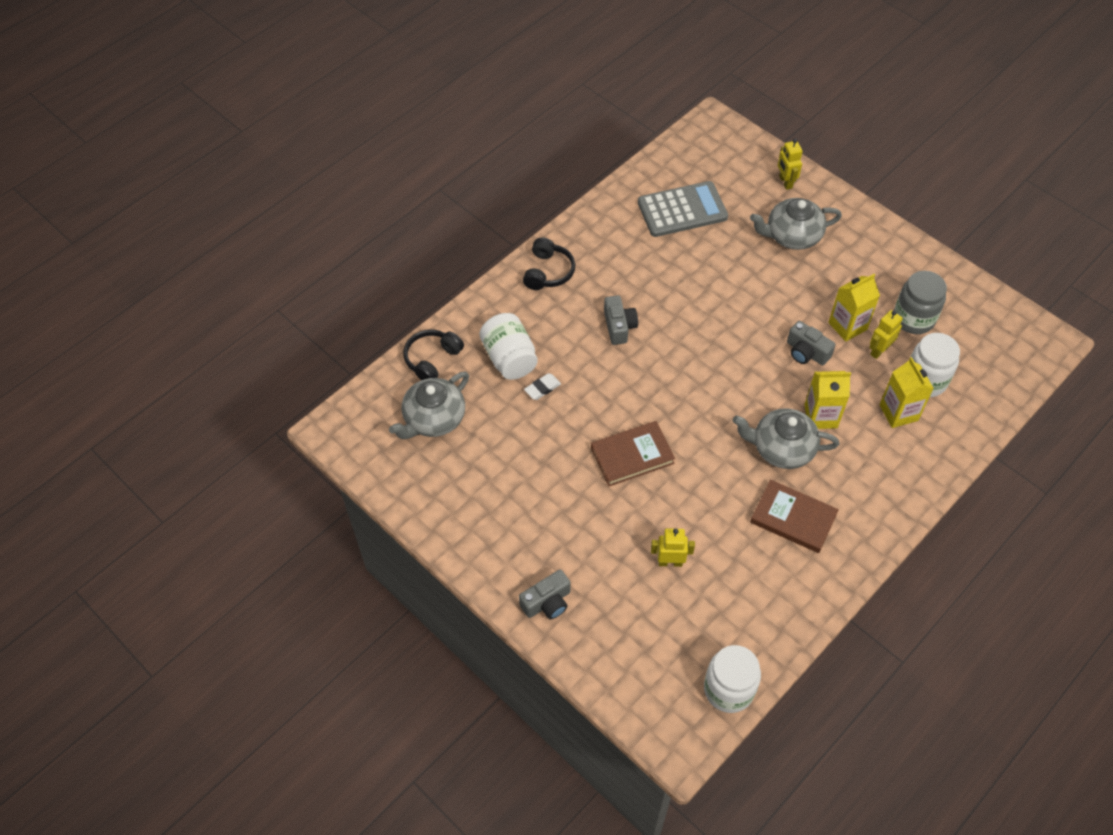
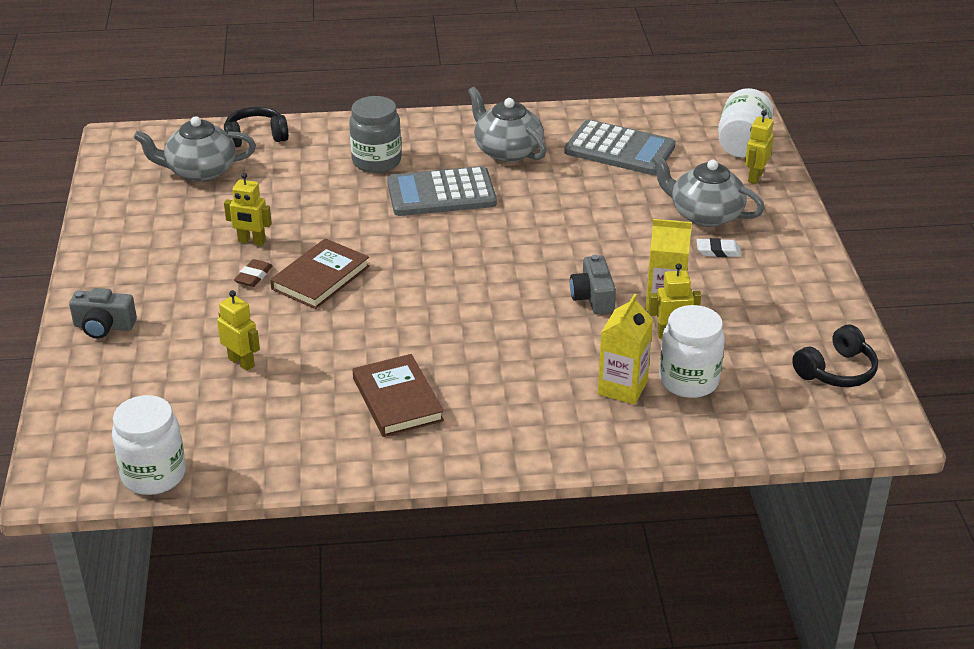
camera: 40 degrees right, 20 degrees down
(509, 358) = (317, 166): white jar -> white jar (742, 144)
(542, 388) = (314, 197): white eraser -> white eraser (718, 251)
(548, 272) = (434, 132): black headphones -> black headphones (836, 371)
(550, 457) = (251, 241): none -> yellow robot
(589, 486) = (253, 276): none -> brown eraser
(619, 326) = (441, 193): grey camera -> grey calculator
(632, 455) = (320, 278): brown book -> brown book turned 75 degrees counterclockwise
(781, 448) = (463, 347): grey teapot -> grey teapot (507, 150)
(820, 416) = (537, 347): yellow carton -> none
(913, 318) = (746, 331): grey jar -> grey jar (376, 161)

